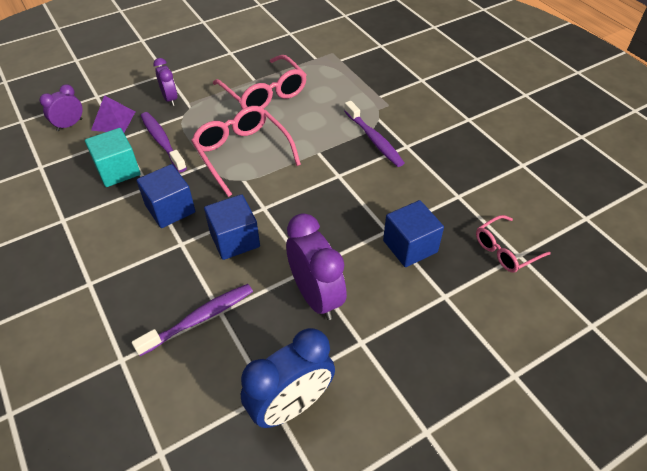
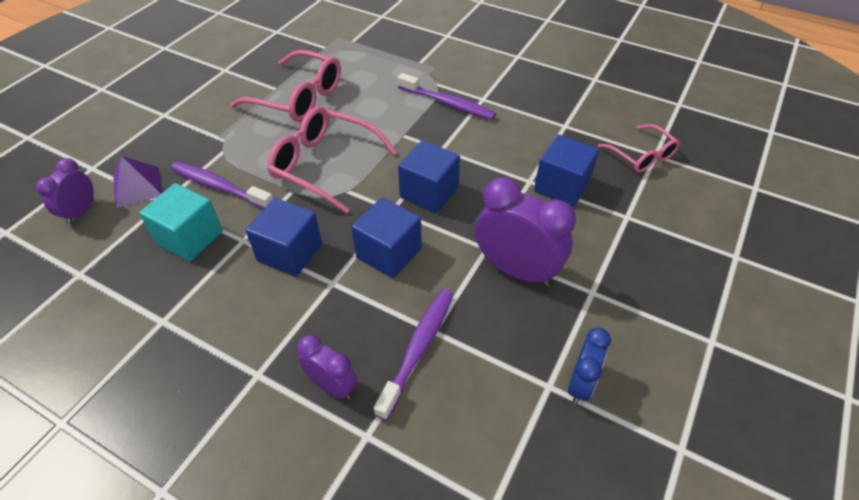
camera: 30 degrees left, 0 degrees up
(170, 99) = (192, 139): purple clock -> purple clock (332, 386)
(291, 405) = (580, 384): blue clock -> blue clock, size x0.57
(300, 206) = (429, 192): none -> blue cube
(505, 250) = (642, 156): pink glasses -> pink glasses turned 60 degrees counterclockwise

